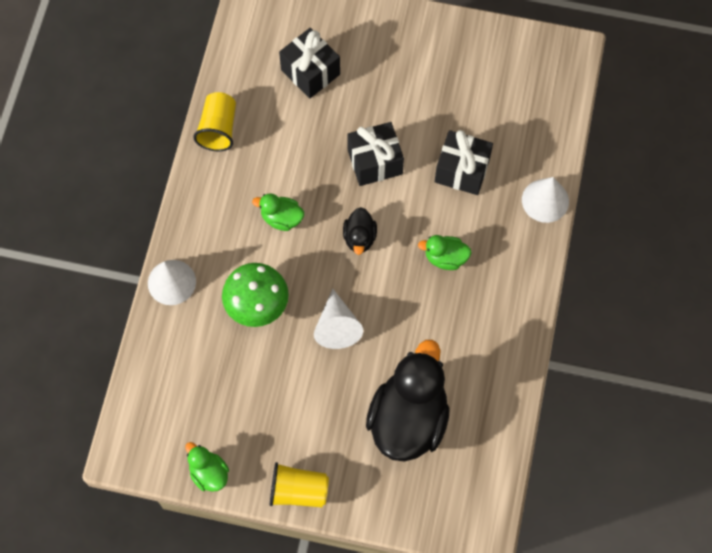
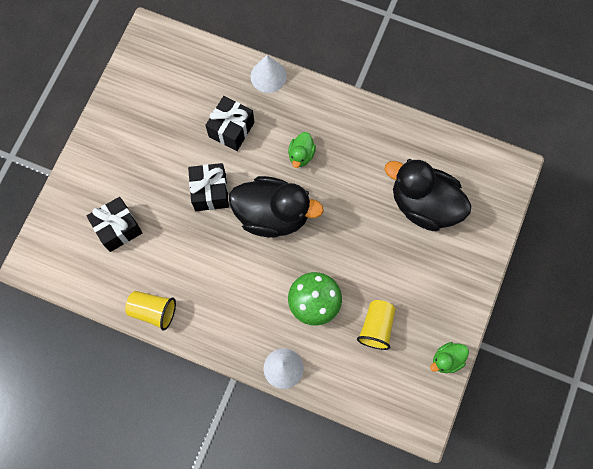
camera: 80 degrees left, 5 degrees up
(281, 218) = (244, 272): green duck -> none
(298, 491) = (469, 293): yellow cup -> yellow cup (376, 327)
(337, 326) = (343, 244): white cone -> none
(359, 238) = (272, 215): black duck -> black duck, size x2.19

